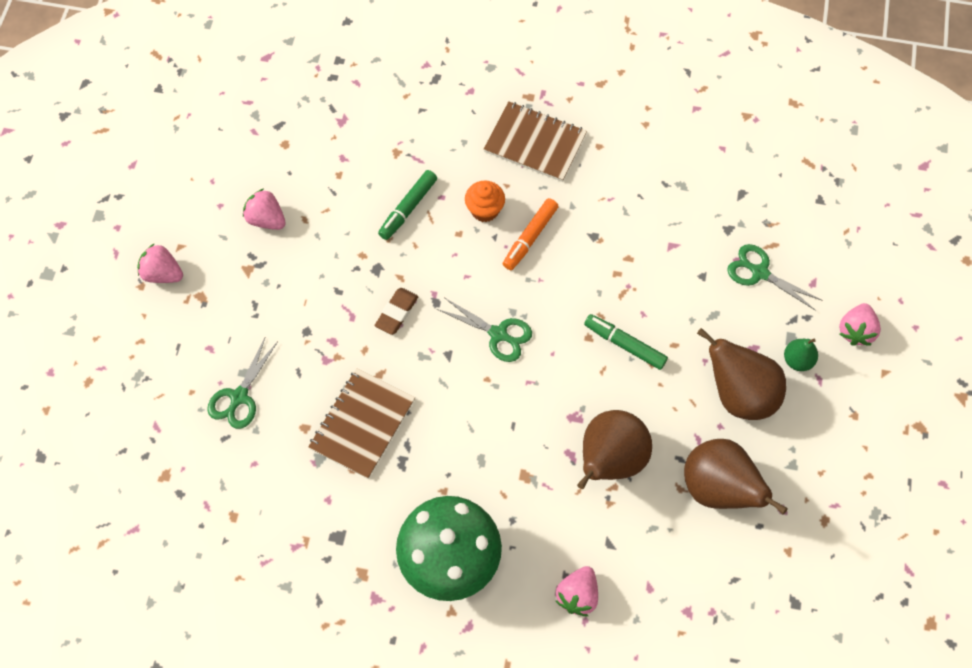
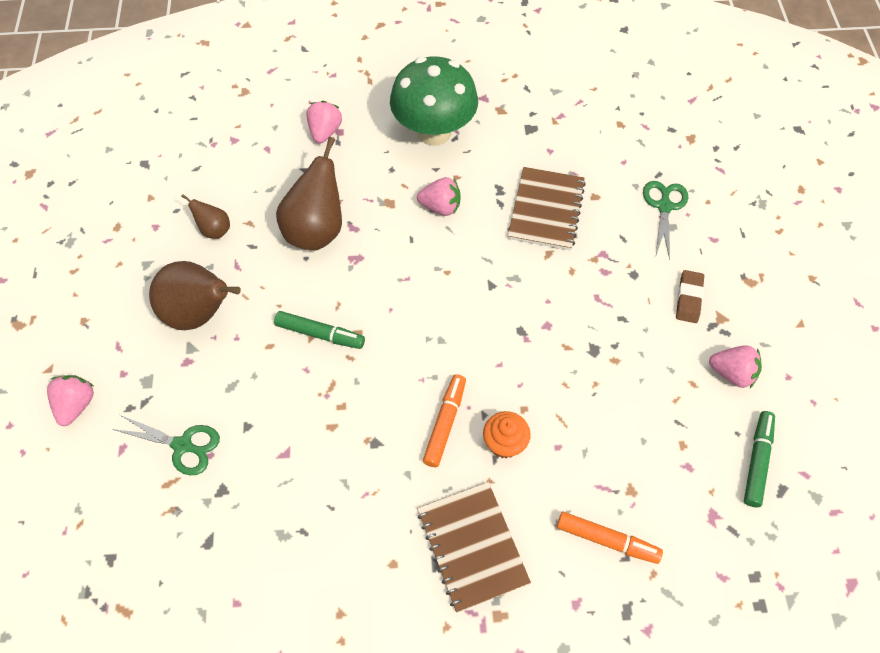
camera: 165 degrees right, 5 degrees down
(163, 274) = (799, 294): pink strawberry -> pink strawberry (440, 207)
(397, 312) = (555, 311): brown eraser -> brown eraser (688, 298)
(408, 208) = (589, 423): green marker -> green marker (757, 461)
(430, 124) = (607, 540): none -> orange marker
(498, 334) = (448, 314): green scissors -> none
(535, 143) = (472, 546): brown notebook -> brown notebook turned 60 degrees clockwise
(718, 488) = (214, 230): brown pear -> brown pear, size x0.50
(797, 360) = (140, 360): green pear -> none

